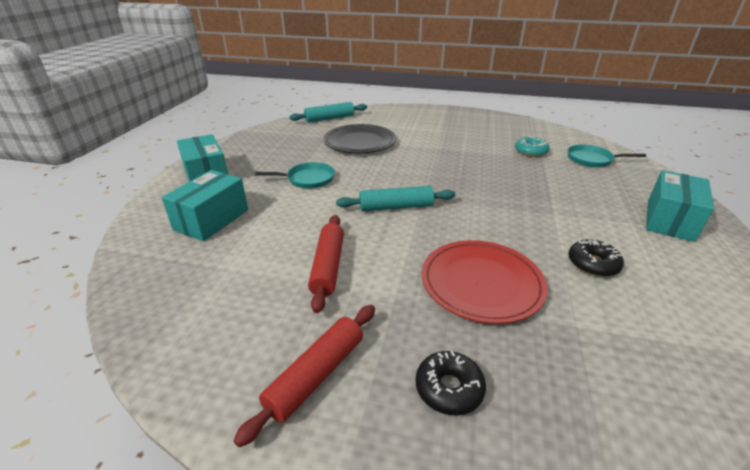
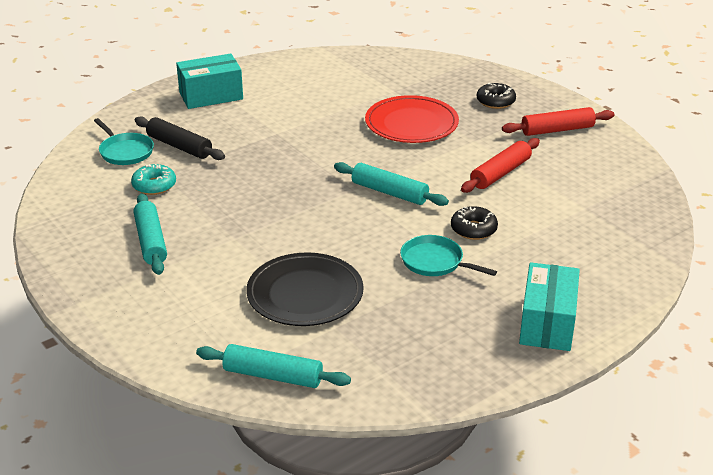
camera: 140 degrees left, 0 degrees up
(211, 219) = (569, 254): turquoise box -> none
(470, 133) = (151, 241): none -> turquoise rolling pin
(578, 175) = (179, 146): none -> black rolling pin
(593, 264) = (324, 102): black donut -> black donut (473, 229)

